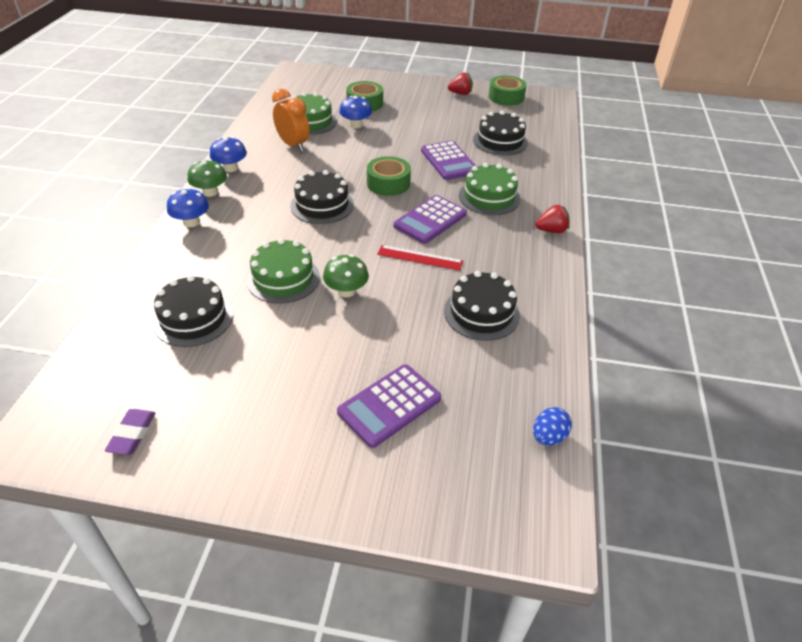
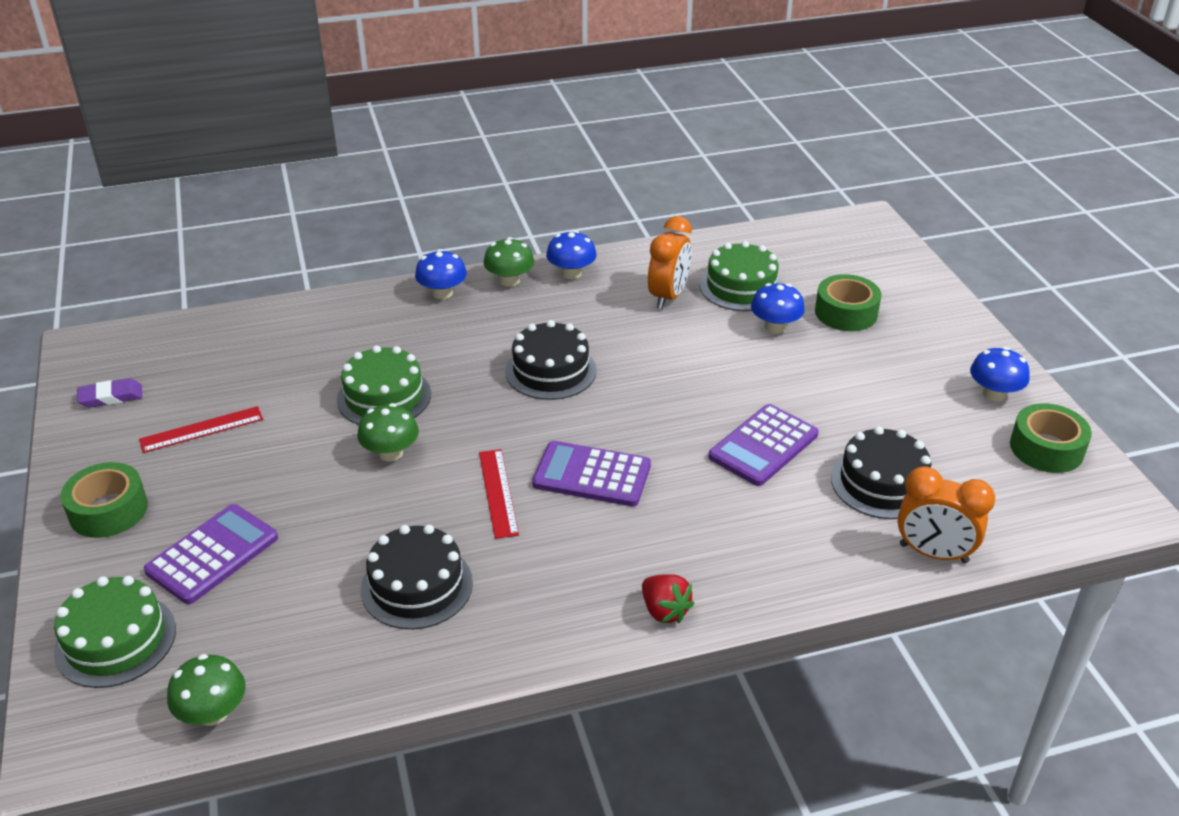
camera: 65 degrees right, 5 degrees down
(193, 318) = (283, 364): black cake -> none
(234, 382) = (201, 429): none -> red ruler
(388, 183) = (649, 407): green tape -> green tape (108, 510)
(389, 405) = (212, 554): purple calculator -> purple calculator turned 105 degrees clockwise
(460, 93) = (994, 394): red strawberry -> blue mushroom
(489, 197) = (700, 517): green cake -> green cake (116, 640)
(548, 437) = (213, 713): blue egg -> green mushroom
(554, 146) = (933, 553): none -> orange clock

